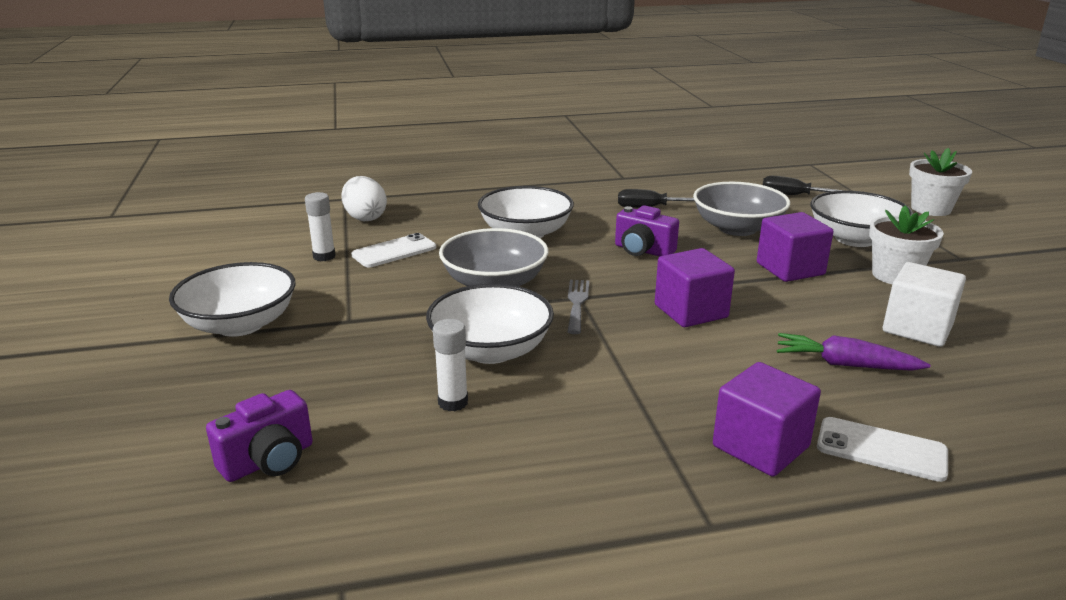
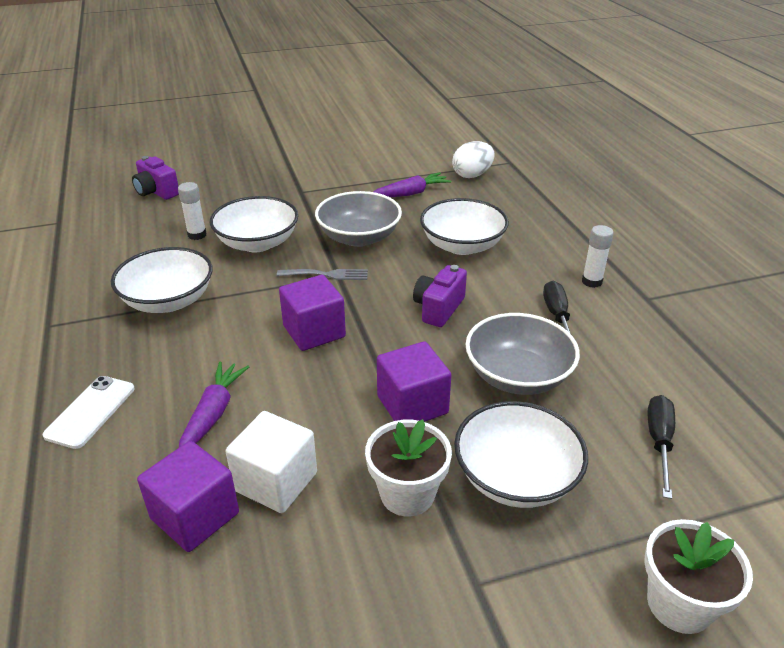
camera: 85 degrees right, 10 degrees up
(240, 324) = (297, 161): white bowl -> white bowl (168, 301)
(324, 256) = (396, 170): white glue stick -> white glue stick (591, 281)
(394, 251) = (410, 193): white phone -> purple carrot
(760, 446) = (114, 352): purple cube -> purple cube (195, 516)

